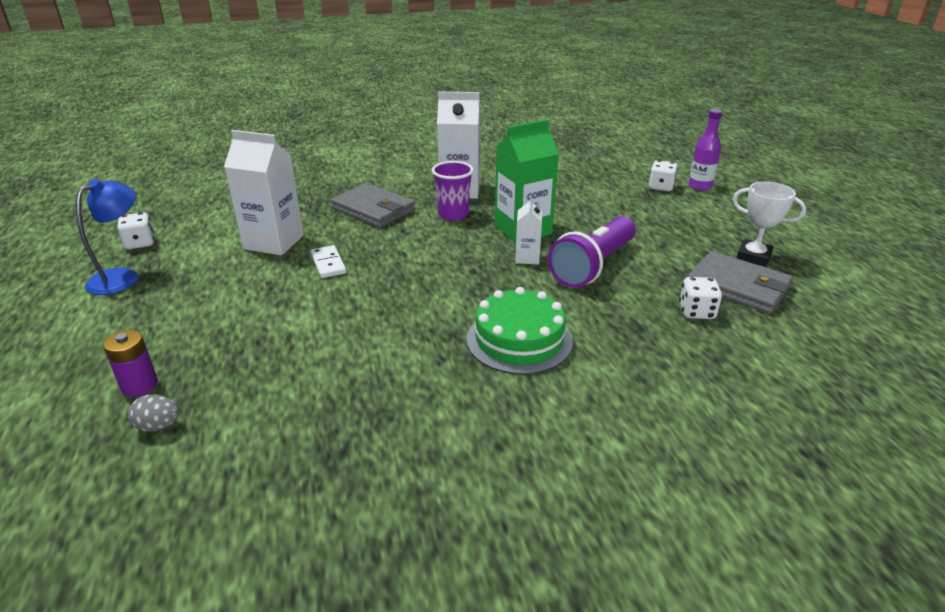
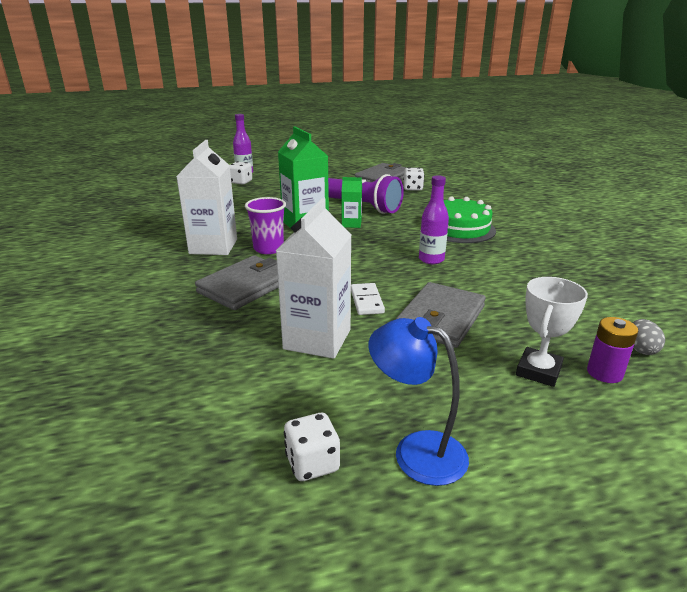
camera: 90 degrees left, 5 degrees down
(280, 301) = (440, 318): none -> grey wallet
(328, 264) = (366, 301): white domino -> white domino turned 75 degrees counterclockwise
(416, 307) = (431, 259): none -> purple bottle
(527, 258) = (351, 224): white carton -> green carton
(753, 257) = (348, 172): white trophy -> white trophy (538, 371)

